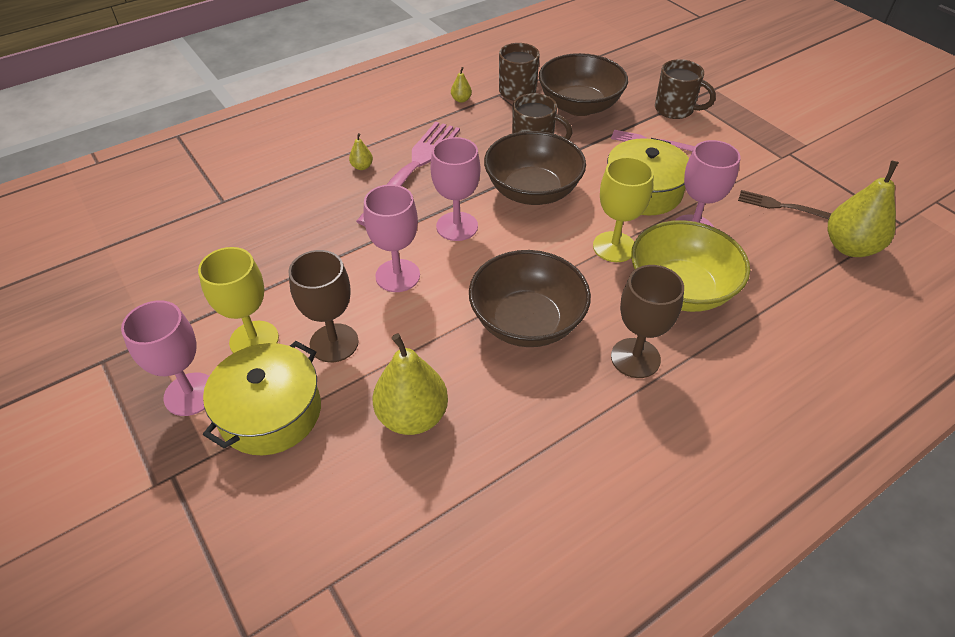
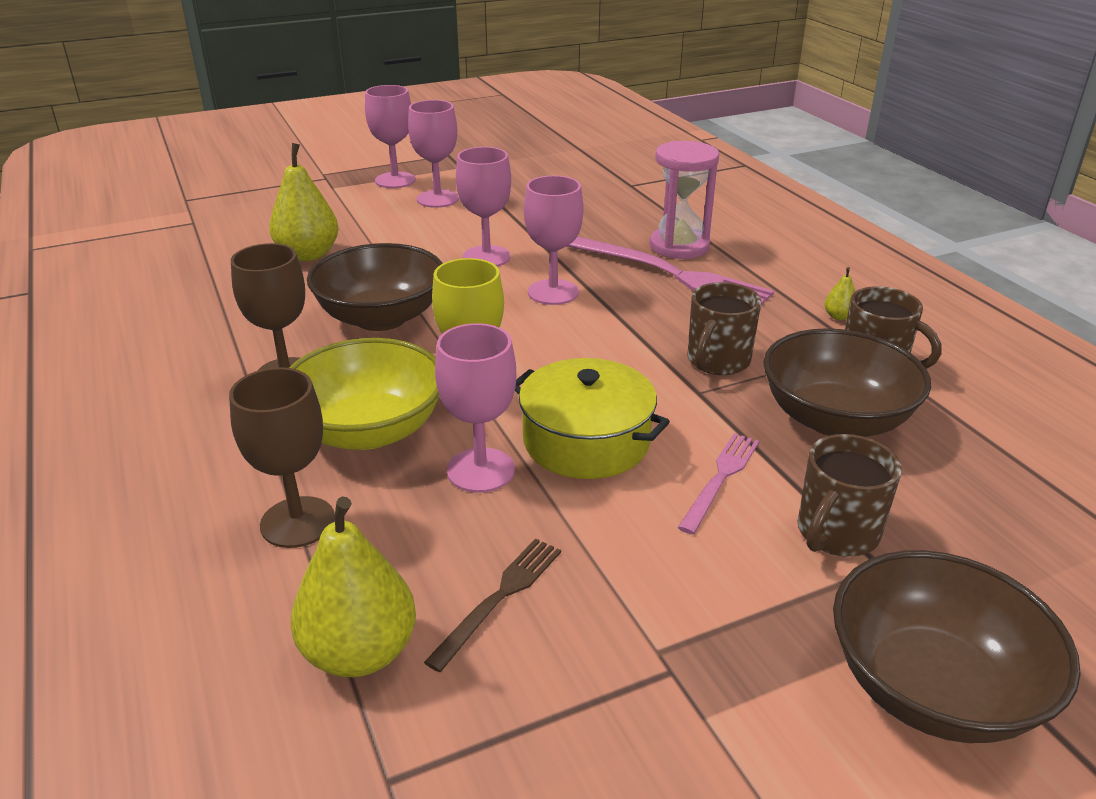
camera: 100 degrees right, 15 degrees down
(254, 340) = (437, 199): yellow goblet -> pink goblet
(270, 412) = (356, 205): yellow pot -> none
(334, 343) = (414, 227): brown goblet -> brown goblet (298, 522)
(362, 167) = (679, 246): yellow pear -> pink hourglass
(532, 191) = (608, 347): brown bowl -> brown bowl (932, 687)

